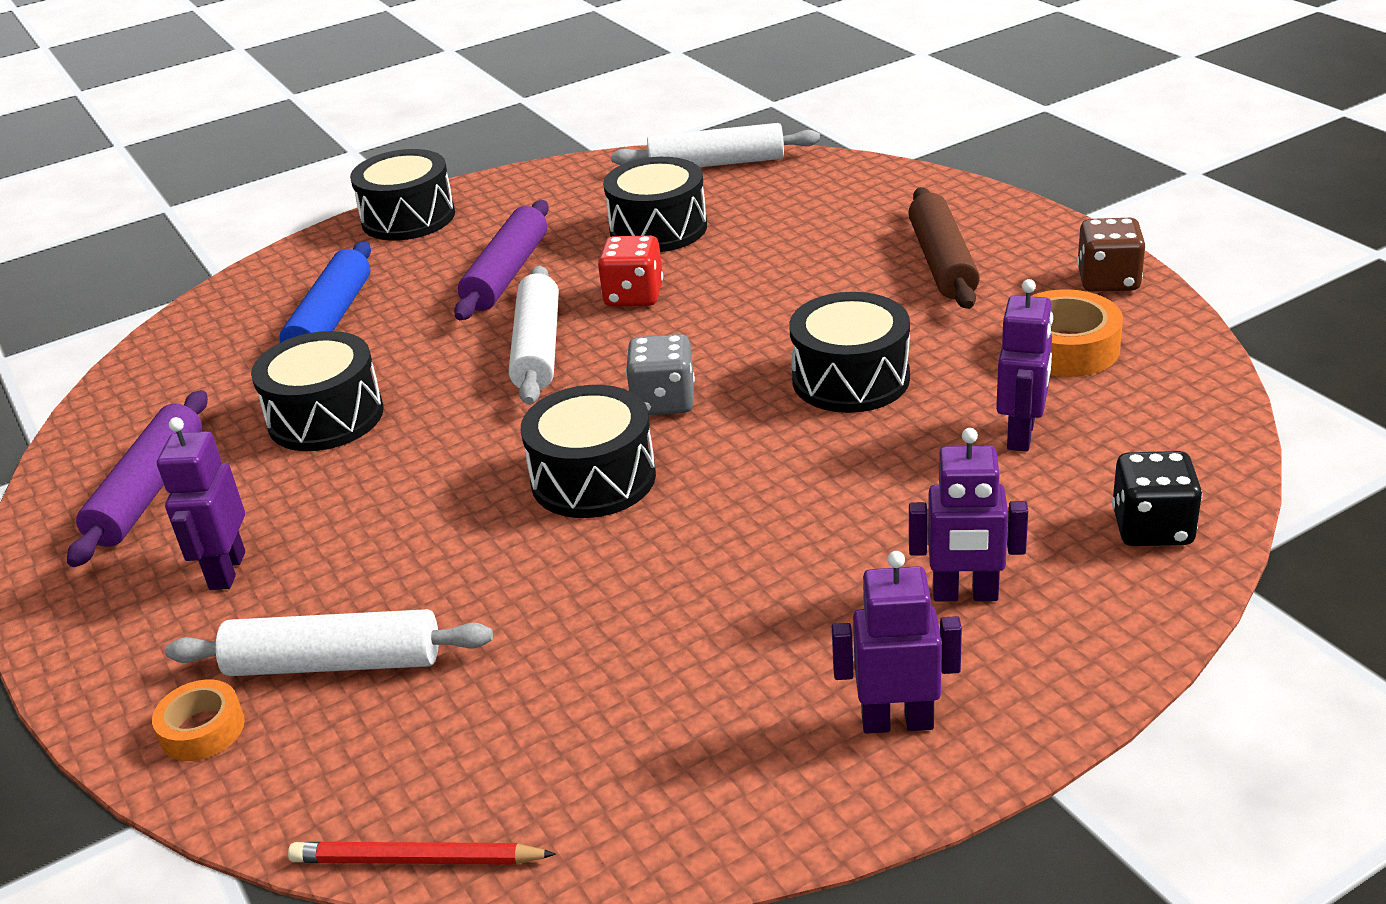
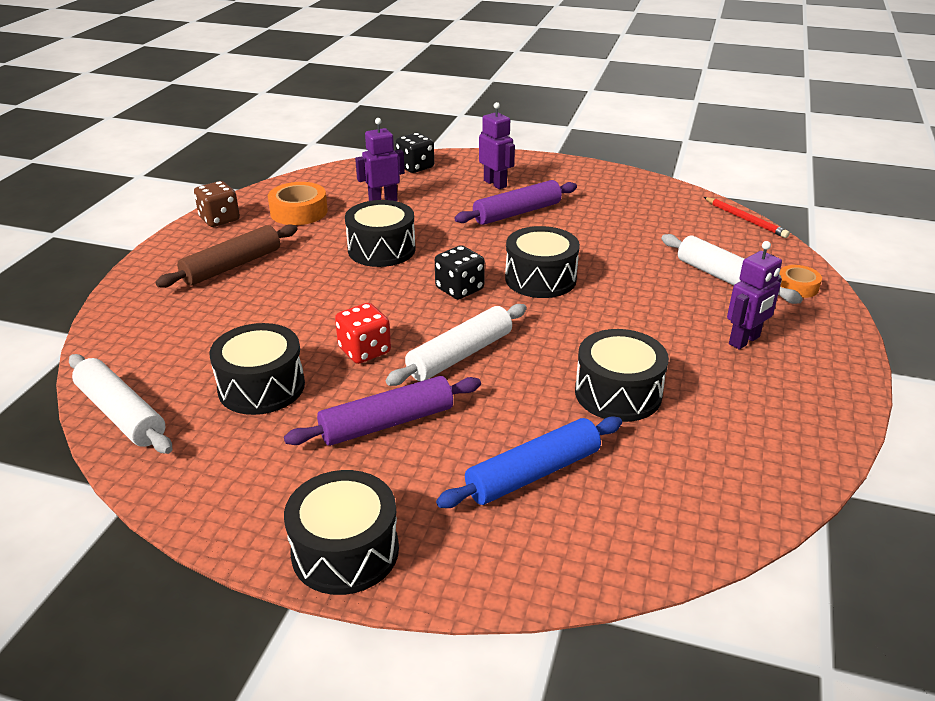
camera: 135 degrees left, 0 degrees up
(149, 491) = (759, 414): purple rolling pin -> purple rolling pin (517, 213)
(663, 401) = (459, 289): grey dice -> black dice
(897, 722) = (568, 176): purple robot -> none

